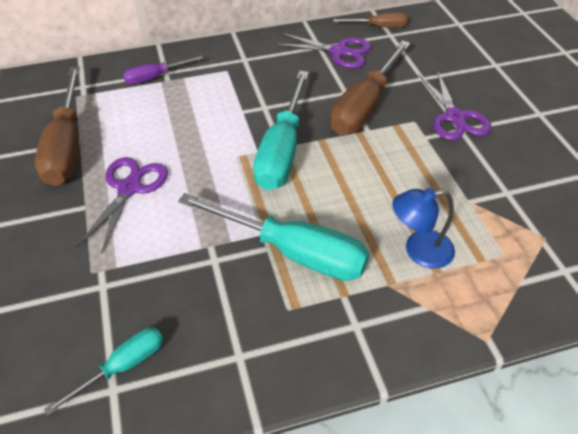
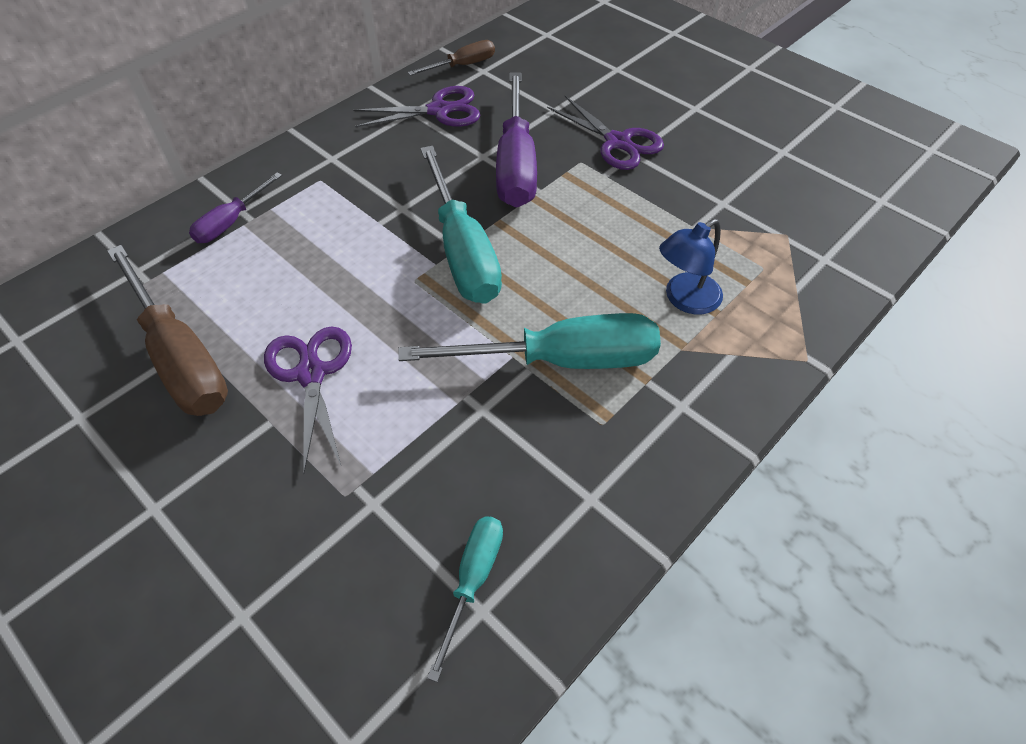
camera: 30 degrees left, 5 degrees up
(365, 106) = (516, 164): brown screwdriver -> purple screwdriver

